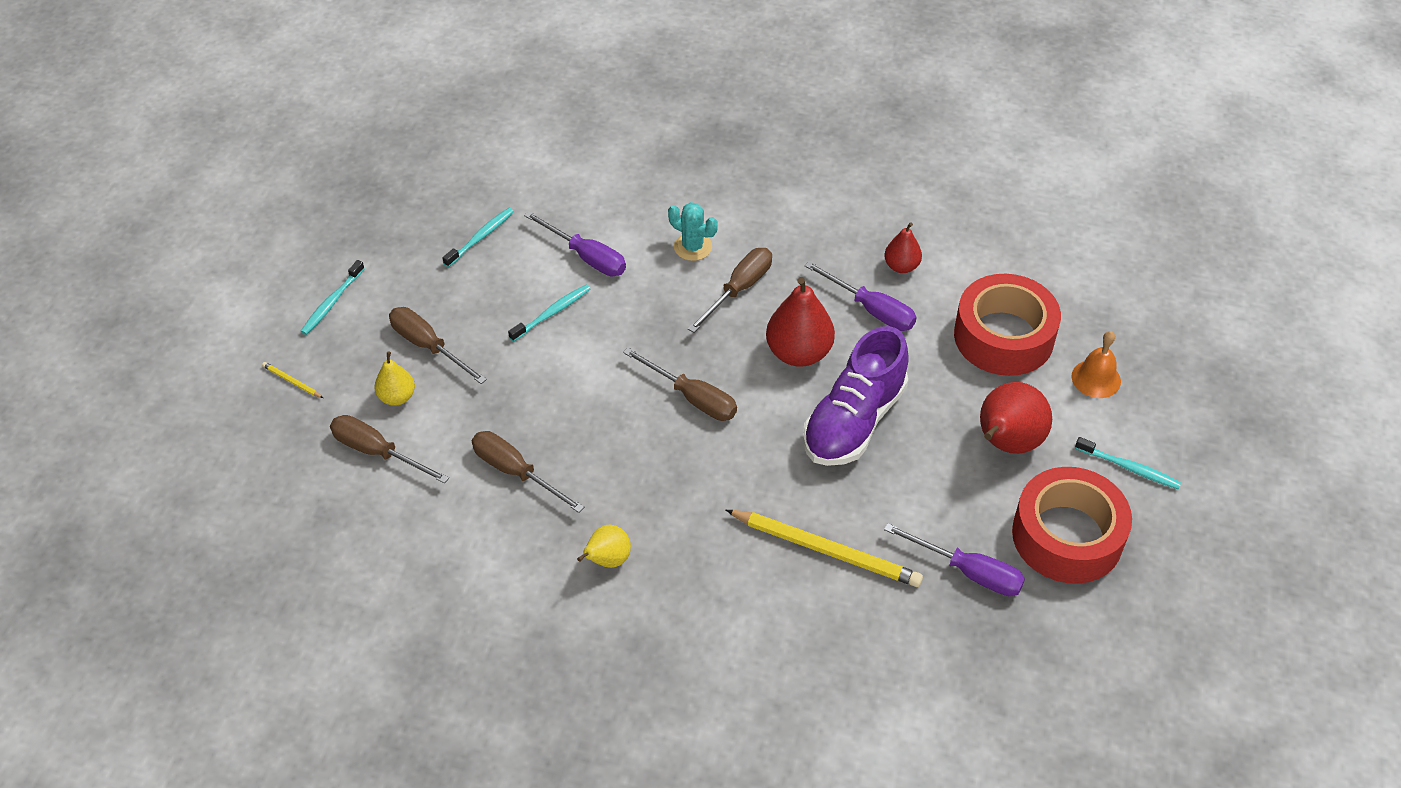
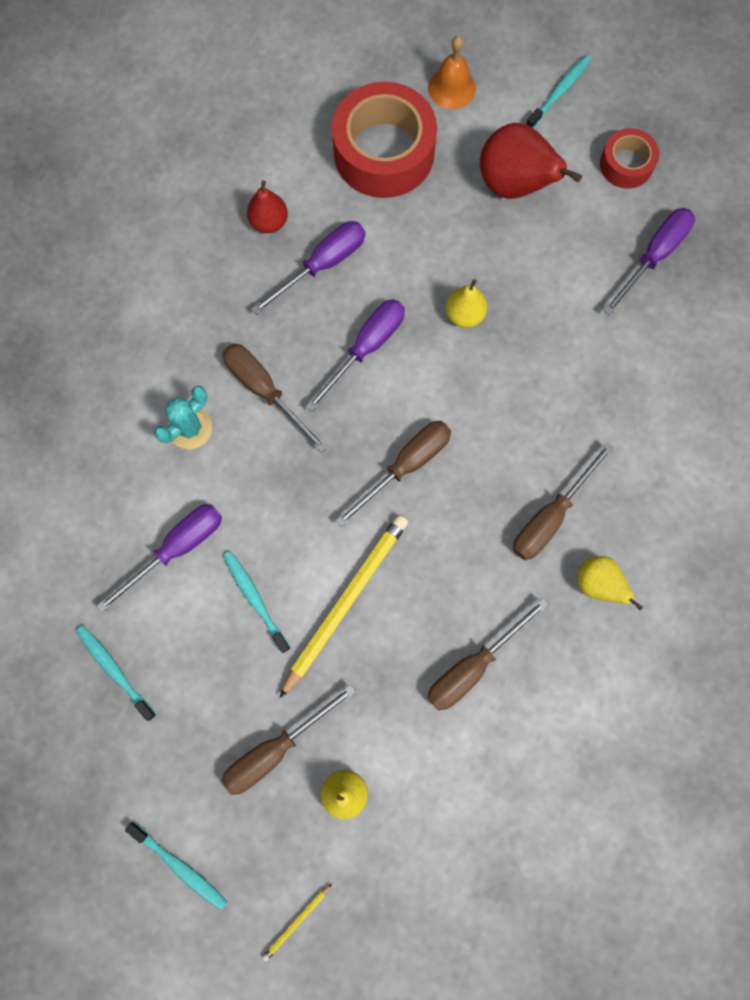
camera: 80 degrees left, 25 degrees up
(377, 452) = (420, 820): brown screwdriver -> brown screwdriver (550, 516)
(798, 353) = (366, 348): red pear -> purple screwdriver
(826, 550) = (613, 374): yellow pencil -> yellow pencil (345, 602)
(854, 421) = (464, 315): purple shoe -> yellow pear
(1067, 536) = (626, 164): red tape -> red tape, size x0.52

